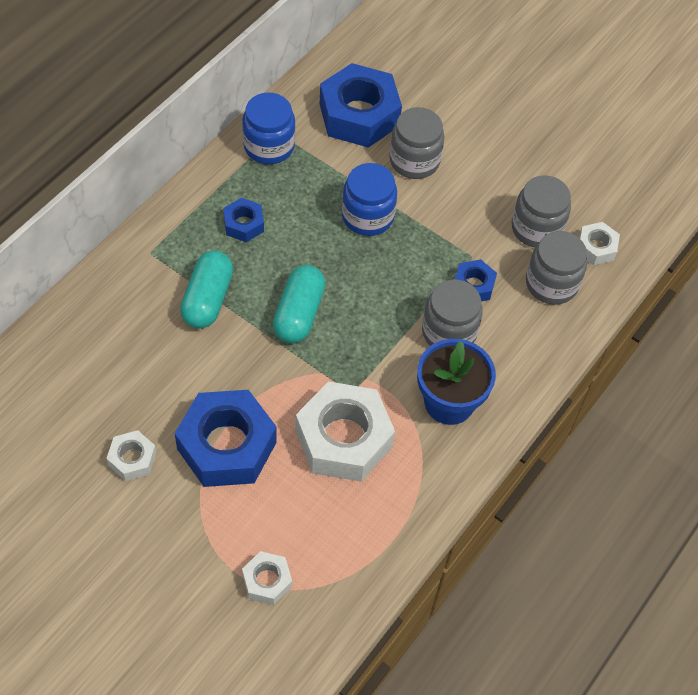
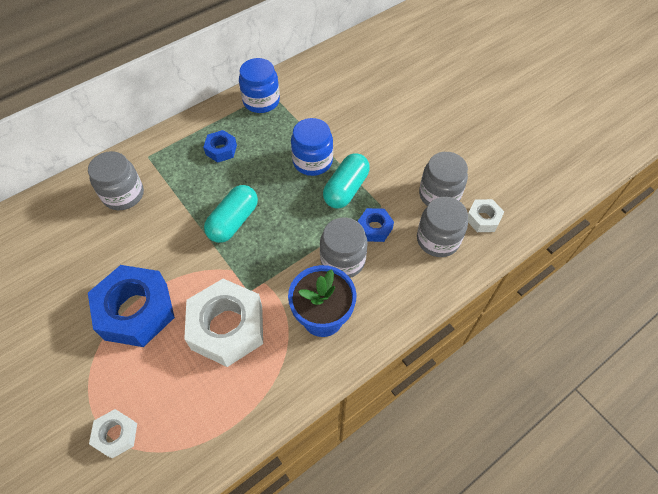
camera: 20 degrees right, 0 degrees up
(132, 459) = (62, 305): white nut -> none
(208, 299) = (172, 197): turquoise capsule -> turquoise capsule (346, 189)
(359, 115) = (333, 91): blue nut -> none
(414, 161) = (361, 129): grey jar -> grey jar (123, 194)

